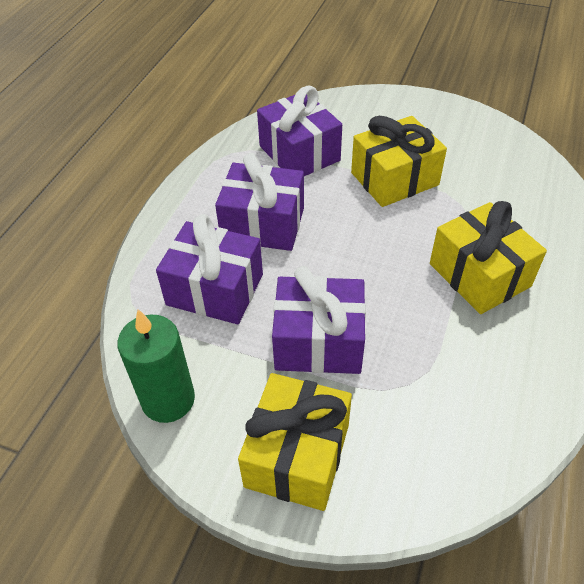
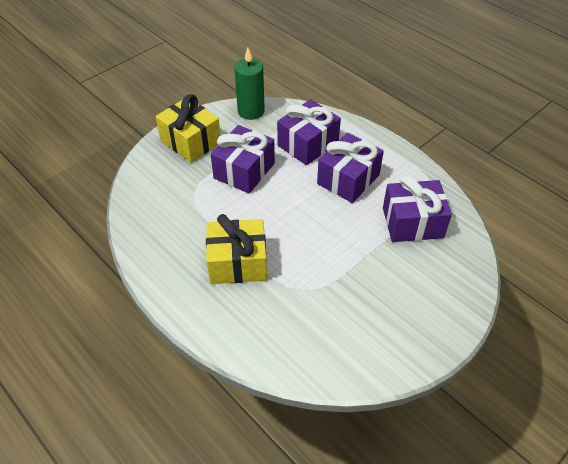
camera: 115 degrees right, 0 degrees up
(394, 179) = (354, 264): yellow gift -> none

